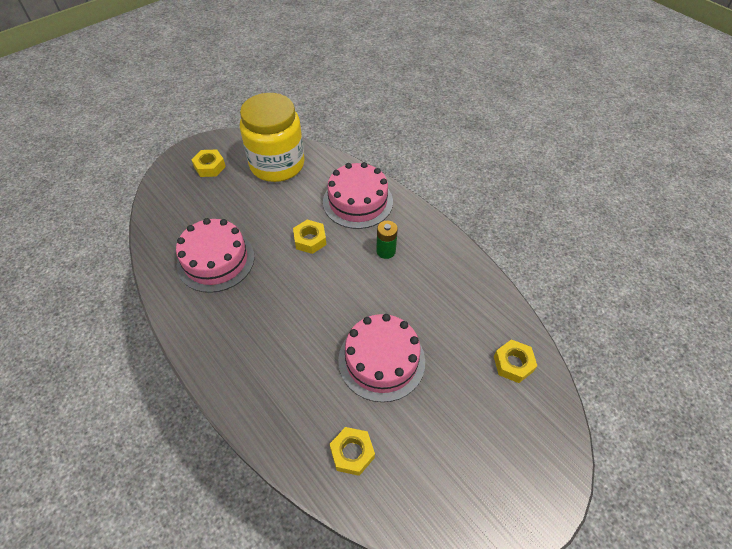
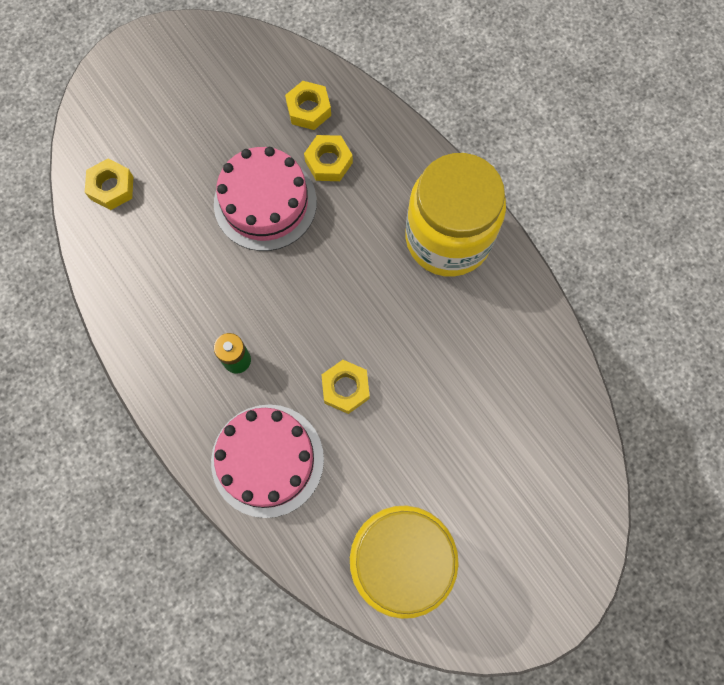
camera: 175 degrees left, 20 degrees up
(210, 167) = (516, 562): yellow nut -> yellow nut (328, 162)
(216, 260) = (480, 362): pink cake -> none
(229, 342) = (448, 238): none -> yellow jar

